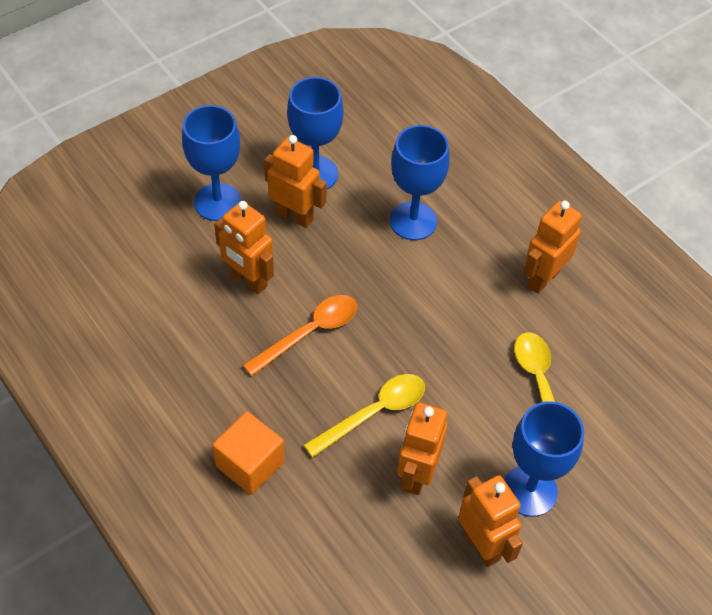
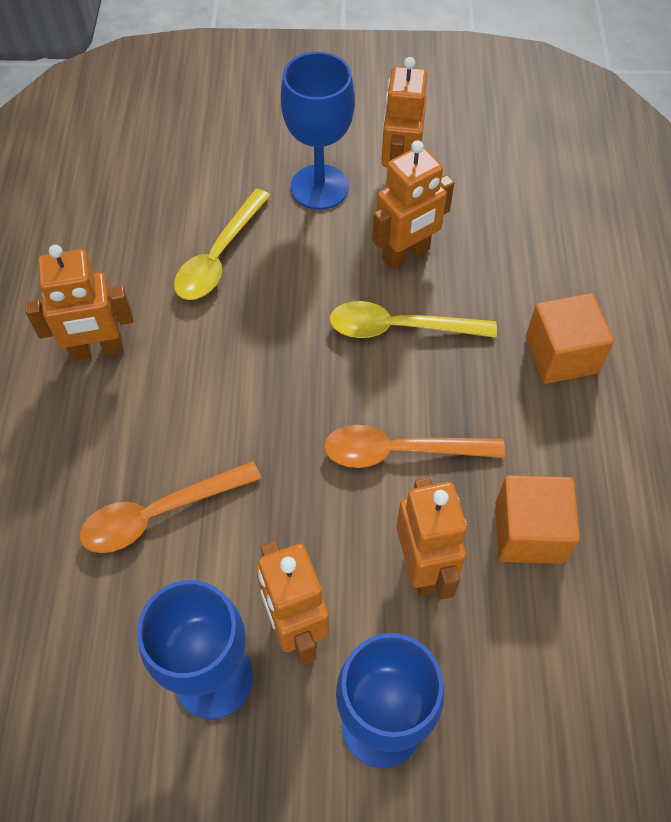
camera: 140 degrees left, 5 degrees up
(200, 333) = (529, 532): none -> orange cube
(413, 221) = (159, 513): blue goblet -> orange spoon

